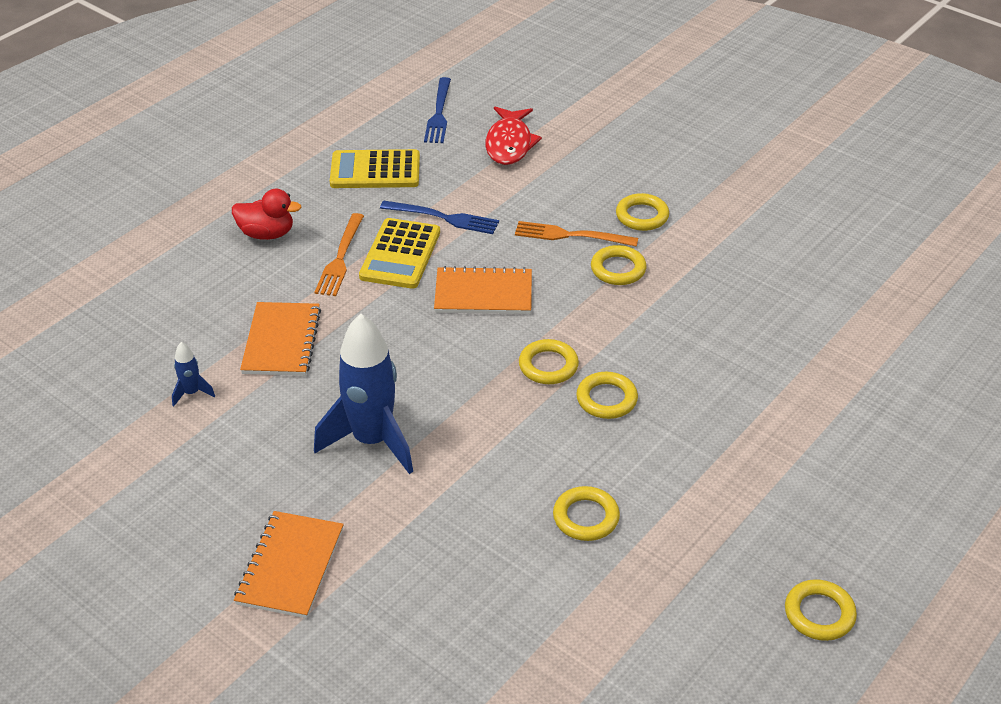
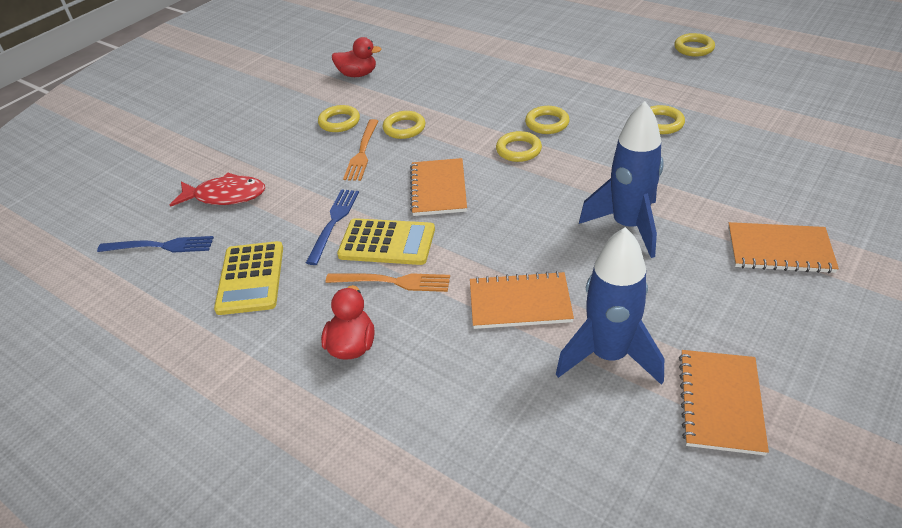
camera: 90 degrees left, 0 degrees up
(109, 458) = (720, 402): none -> orange notebook
(192, 393) = (608, 355): blue rocket -> blue rocket, size x2.36
(762, 229) = (358, 74): none -> red duck

